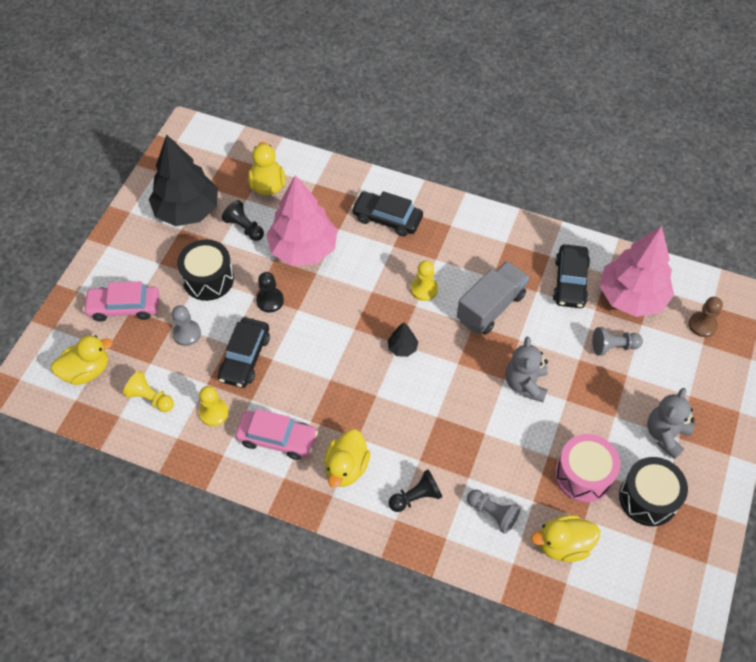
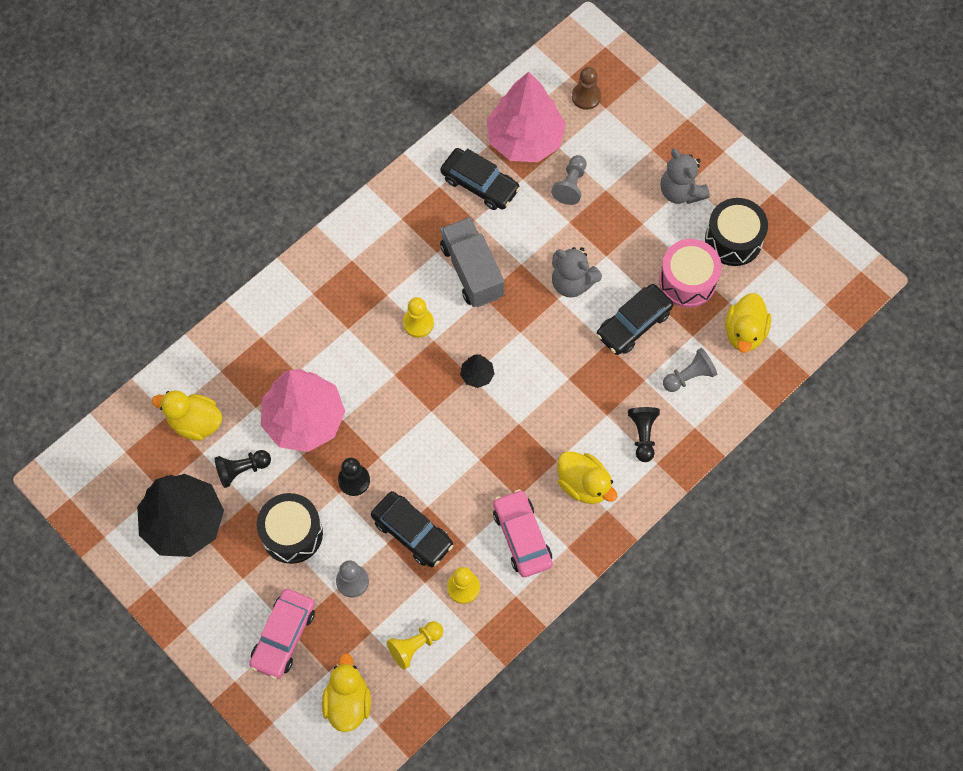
camera: 65 degrees left, 10 degrees up
(277, 438) = (522, 537): pink car -> pink car turned 60 degrees counterclockwise
(387, 218) = (309, 318): black car -> black car (633, 324)

